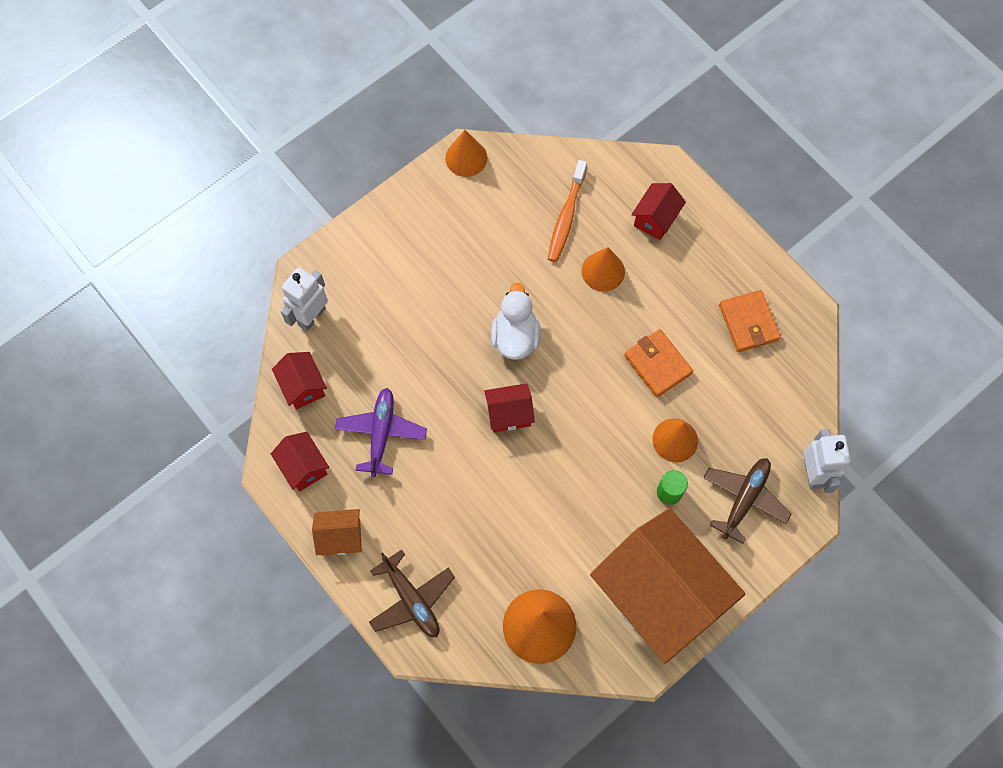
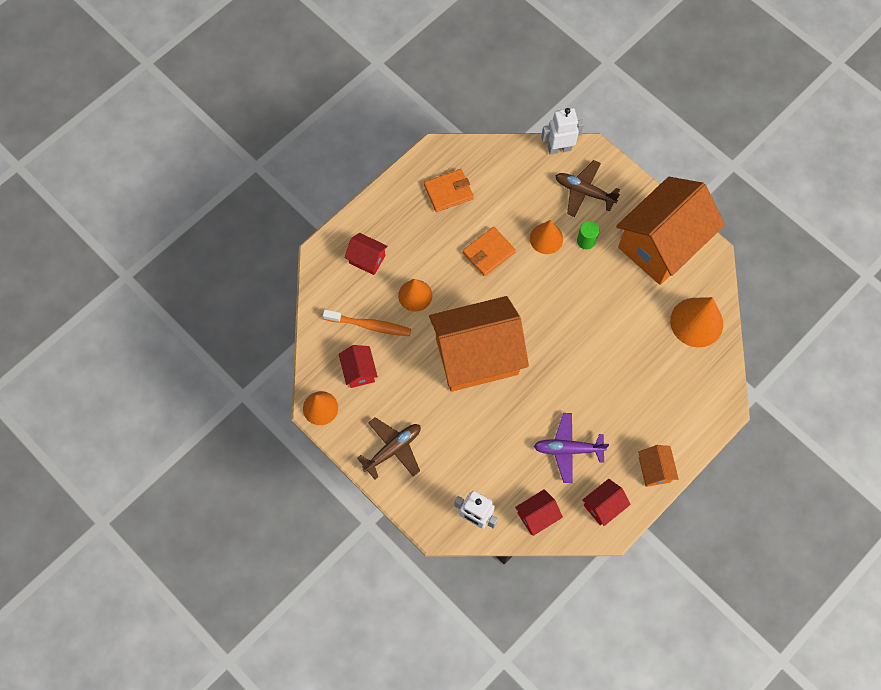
camera: 95 degrees left, 0 degrees up
(411, 599) = (692, 412): brown plane -> brown plane (393, 449)
(509, 414) = (540, 355): red house -> red house (359, 371)
(515, 337) = (477, 356): white duck -> orange house

